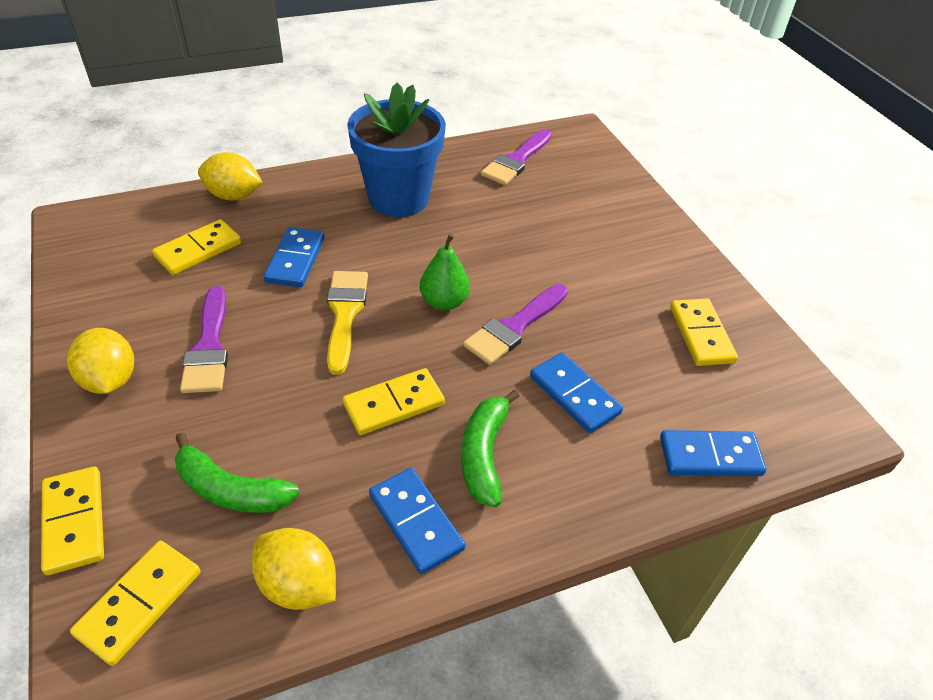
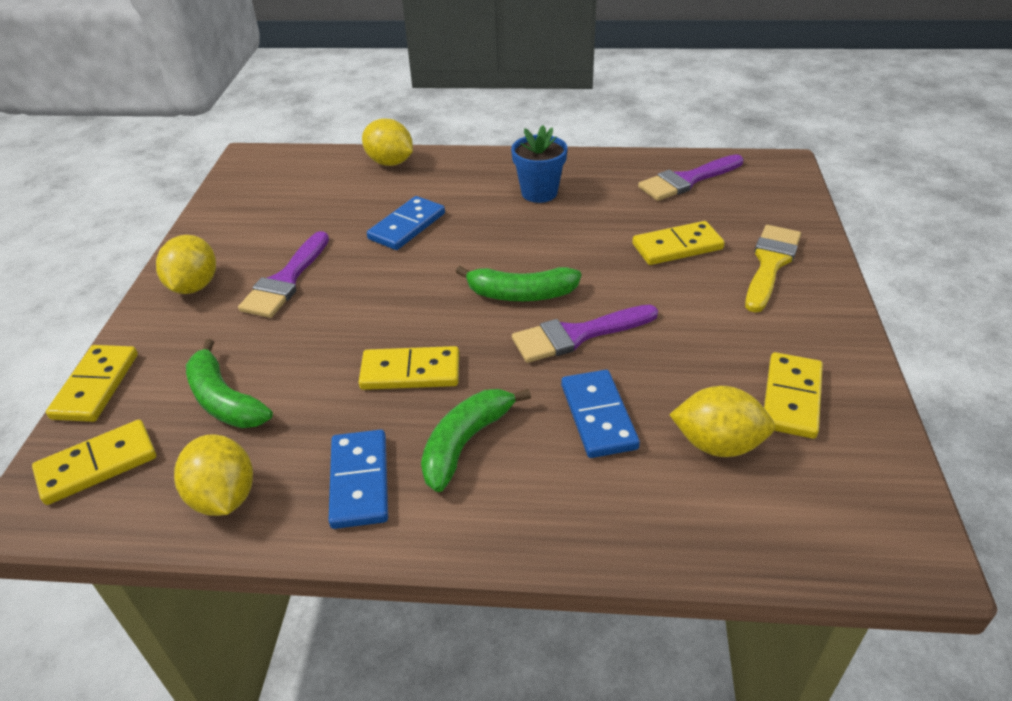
camera: 30 degrees right, 5 degrees down
(198, 250) = (331, 200): yellow domino -> yellow domino (677, 246)
(345, 314) = (419, 282): yellow brush -> yellow brush (770, 264)
(398, 198) = (539, 193): blue flower pot -> blue flower pot, size x0.57
(444, 302) = (521, 294): green pear -> green banana
(673, 389) = (717, 444): none -> yellow lemon
(710, 456) = (716, 526): blue domino -> none

